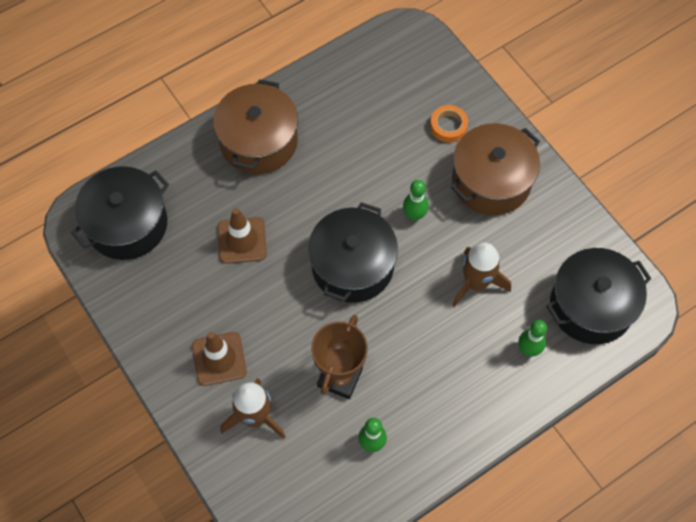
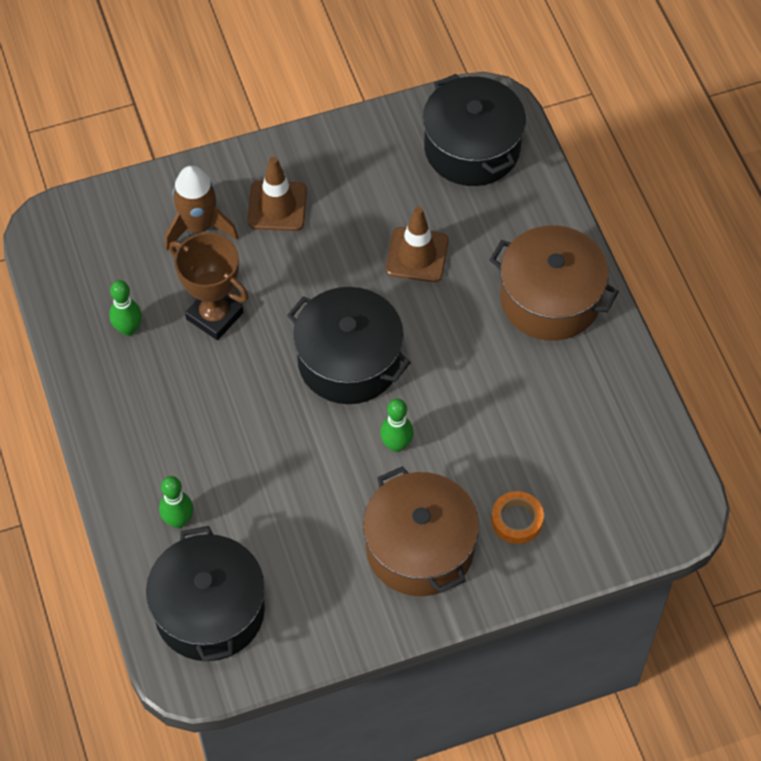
camera: 105 degrees right, 5 degrees down
(476, 282) = (283, 488): brown rocket -> none

